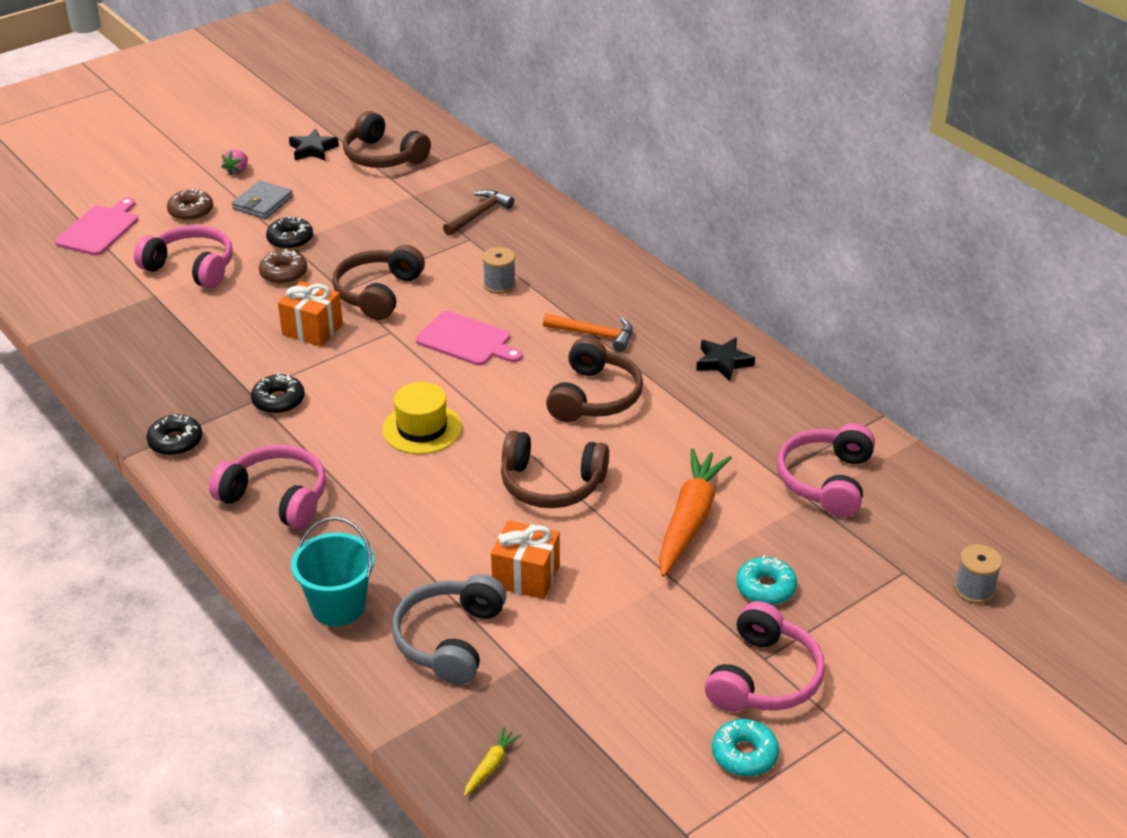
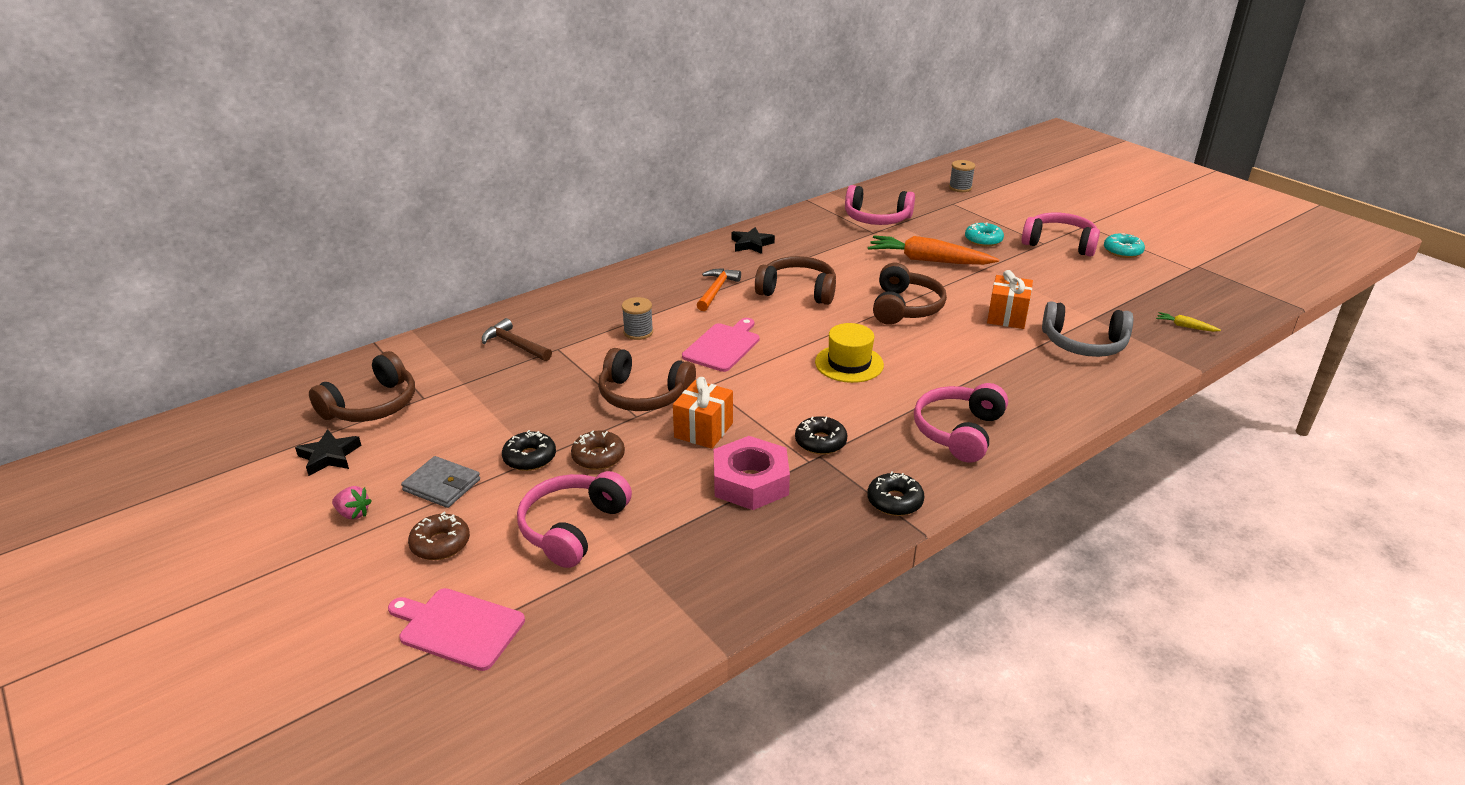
camera: 90 degrees left, 5 degrees down
(227, 357) = (750, 482): none -> pink nut
(338, 606) = (1074, 392): turquoise bucket -> none

